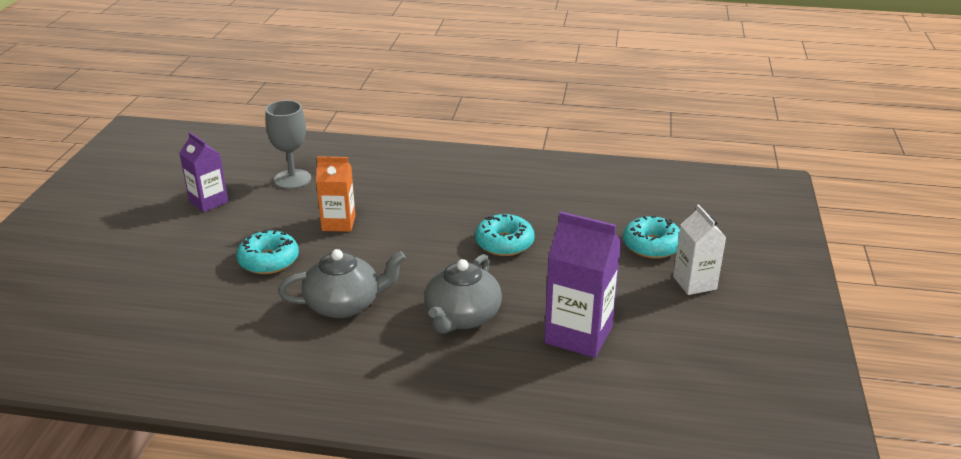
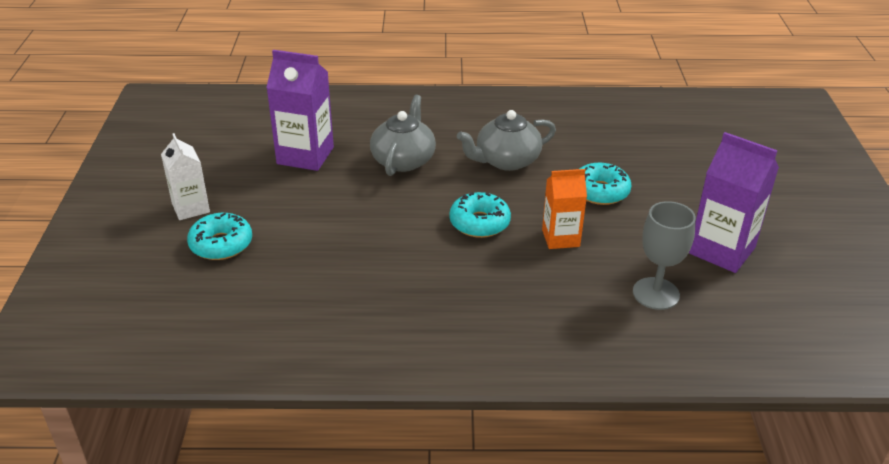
camera: 170 degrees right, 5 degrees up
(208, 202) = (722, 250): purple carton -> purple carton, size x1.55
(504, 243) = (378, 232): turquoise donut -> turquoise donut (479, 223)

